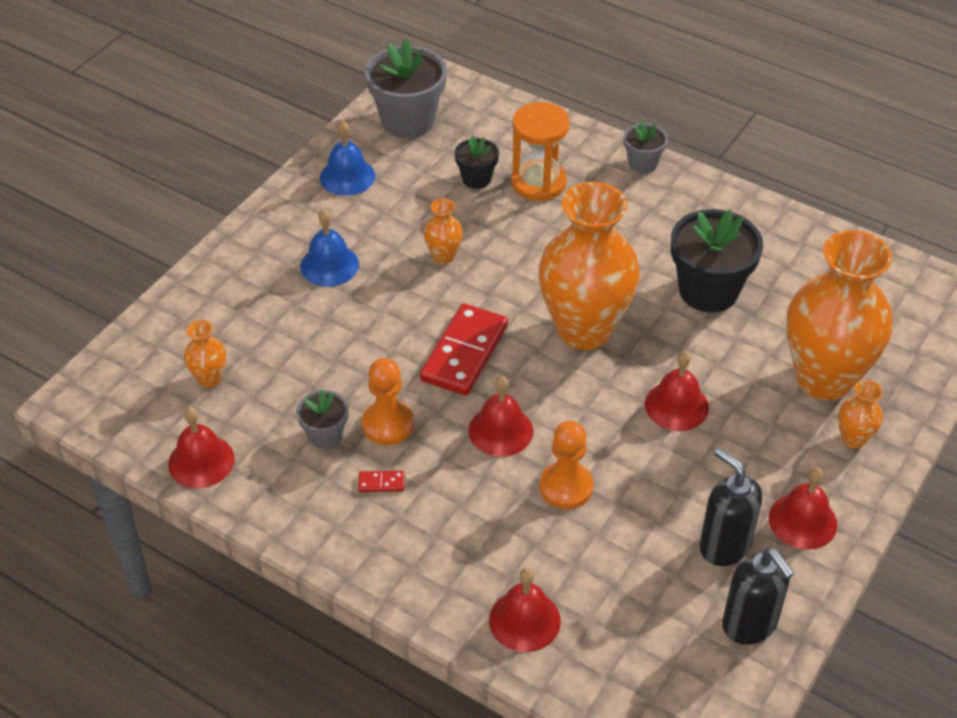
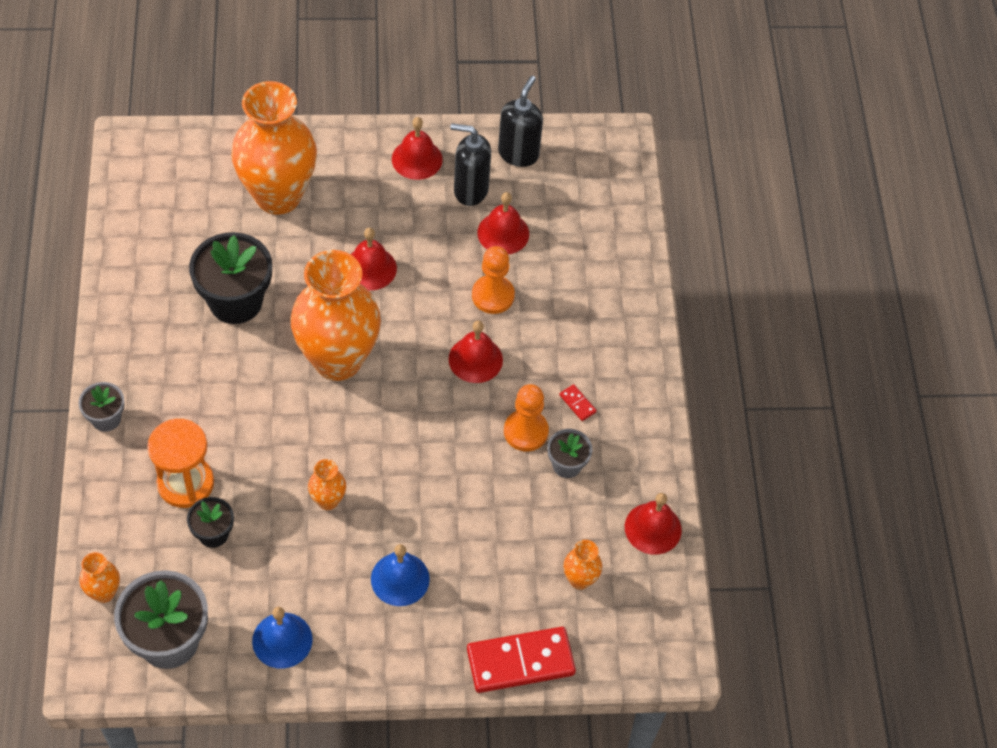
camera: 130 degrees left, 10 degrees up
(465, 353) = (420, 424): red domino -> red domino (520, 661)
(524, 620) = (611, 264): red bell -> red bell (503, 233)
(724, 546) = (470, 190): black soap dispenser -> black soap dispenser turned 90 degrees clockwise
(853, 439) = (323, 159): orange vase -> orange vase (104, 592)

